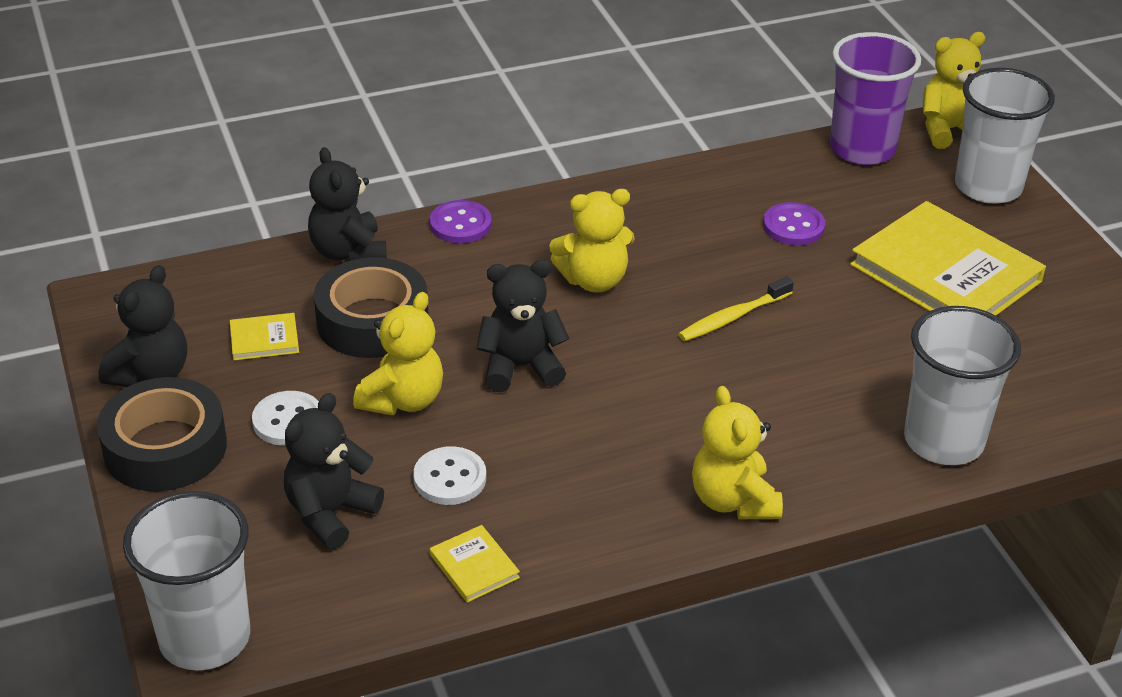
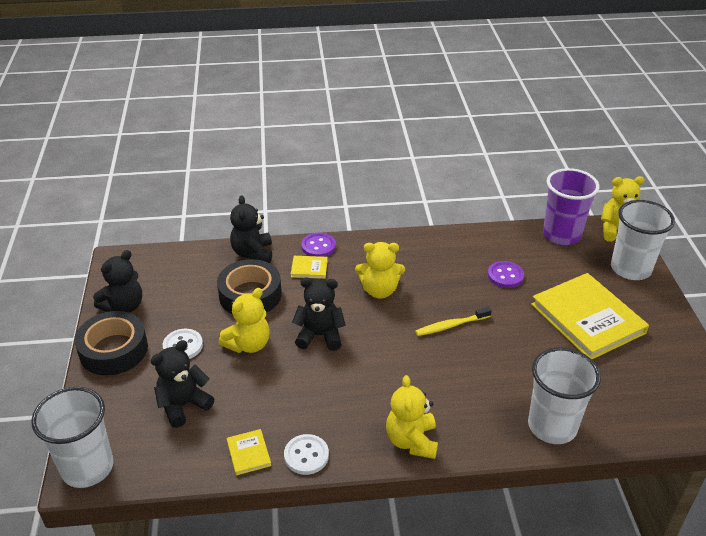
camera: 15 degrees right, 0 degrees up
(264, 339) = (189, 296): yellow book -> yellow book (309, 268)
(450, 478) = (256, 396): white button -> white button (306, 455)

